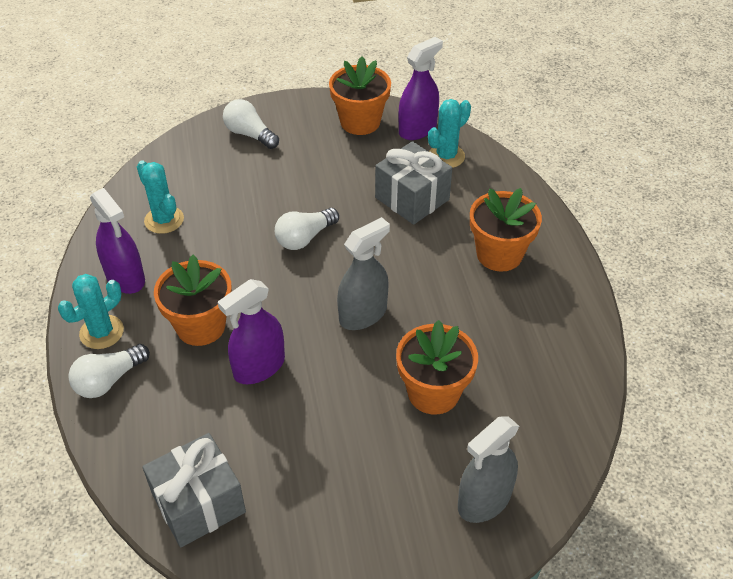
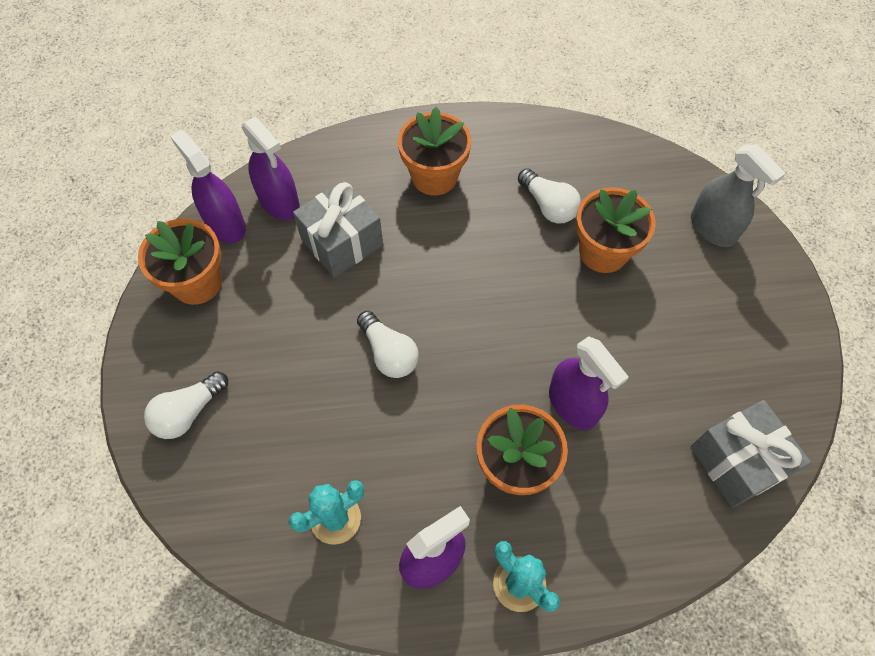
camera: 85 degrees left, 15 degrees up
(109, 380) = (590, 567): white light bulb -> white light bulb (548, 206)
(363, 314) = (506, 302): grey spray bottle -> none
(446, 156) = (279, 202): turquoise cactus -> purple spray bottle

